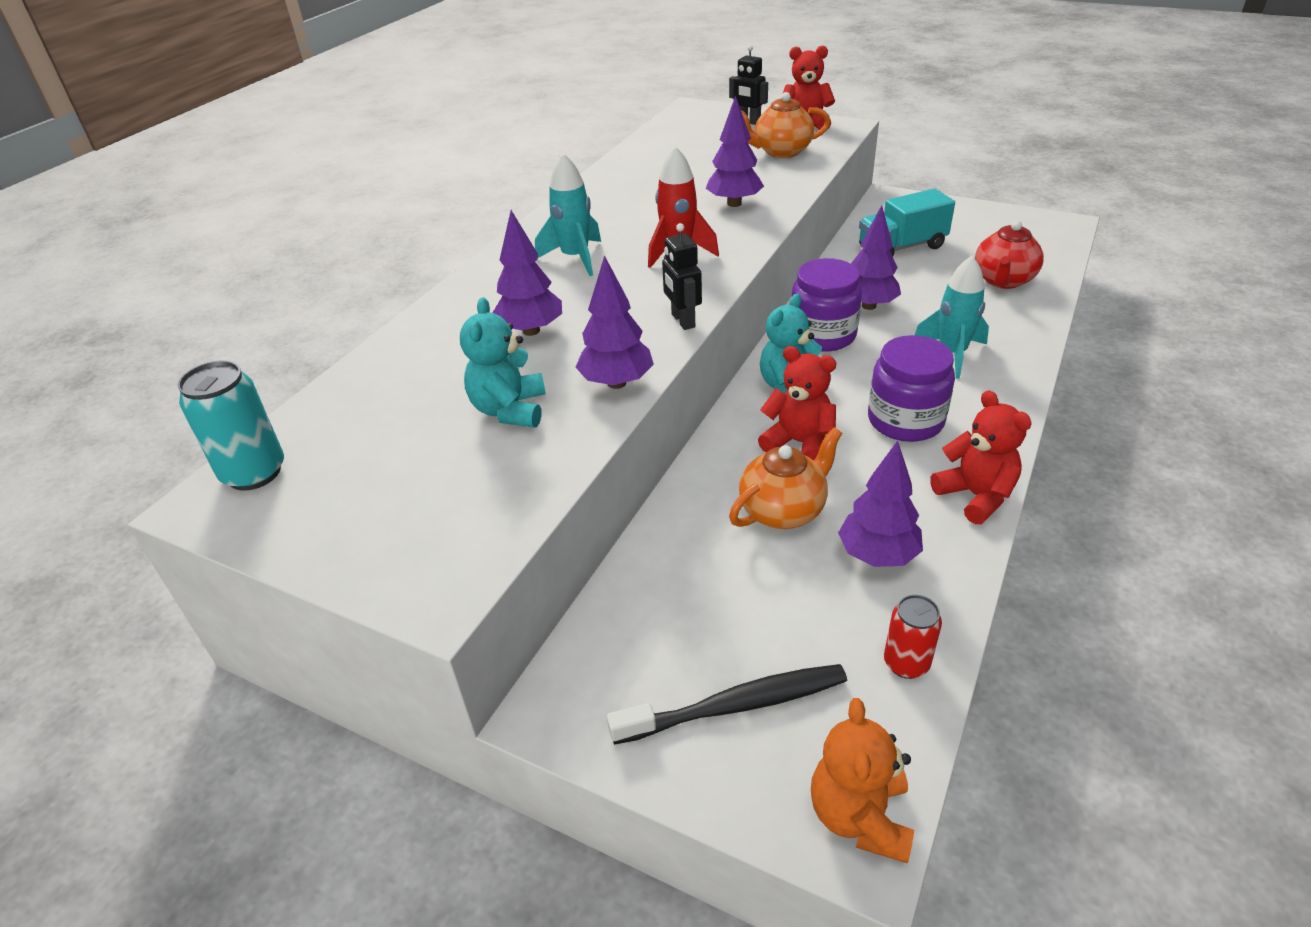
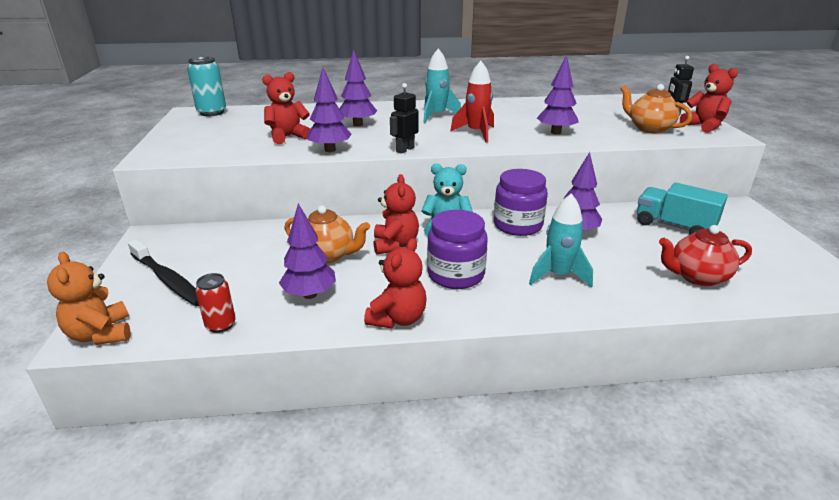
camera: 55 degrees right, 10 degrees down
(510, 410) = (288, 137): turquoise teddy bear -> red teddy bear
(859, 816) = (101, 334): orange teddy bear -> orange teddy bear turned 90 degrees counterclockwise

